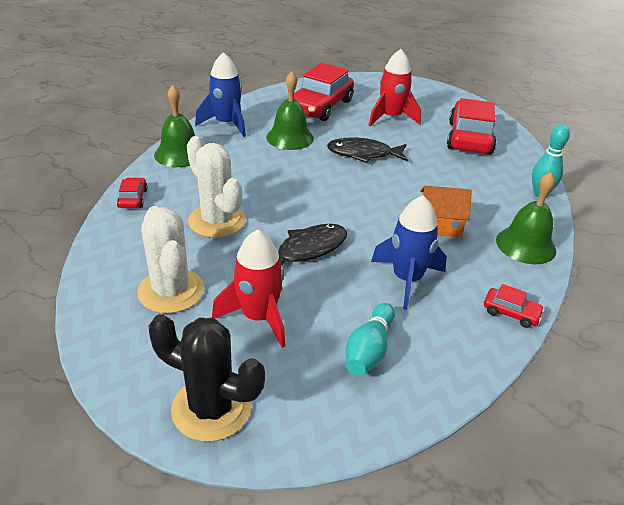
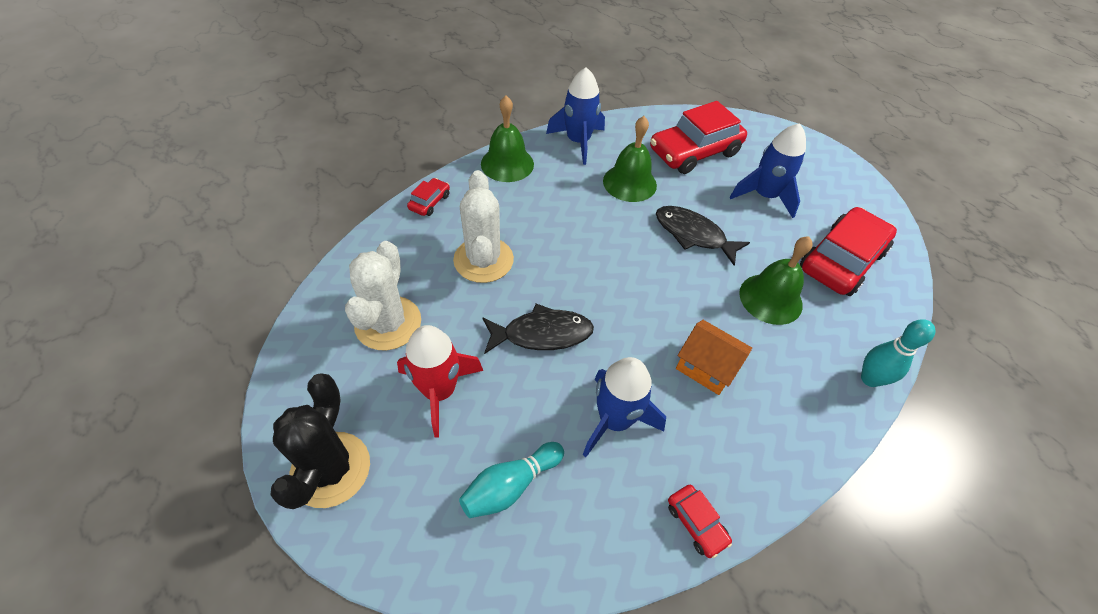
camera: 30 degrees right, 15 degrees up
(211, 408) = (330, 469): black cactus -> black cactus turned 45 degrees clockwise
(391, 118) = (764, 196): red rocket -> blue rocket
(526, 245) = (789, 442): green bell -> green bell (770, 298)

